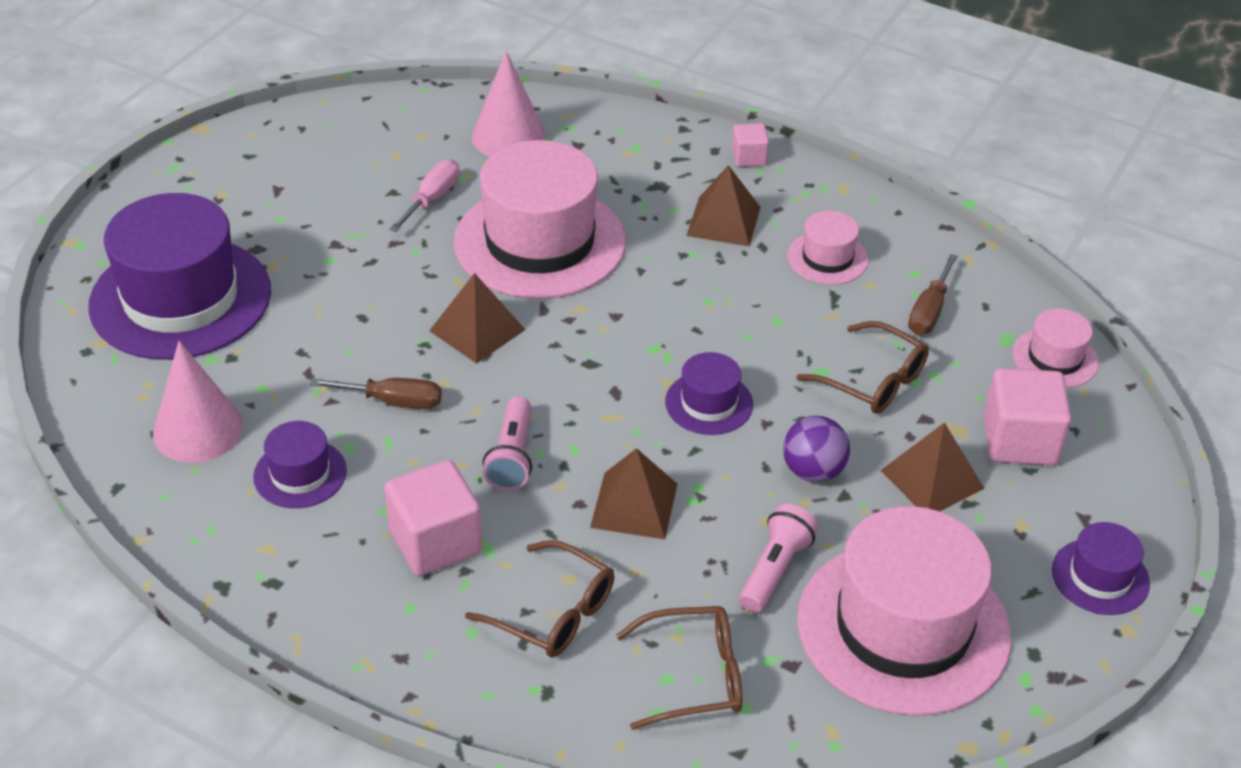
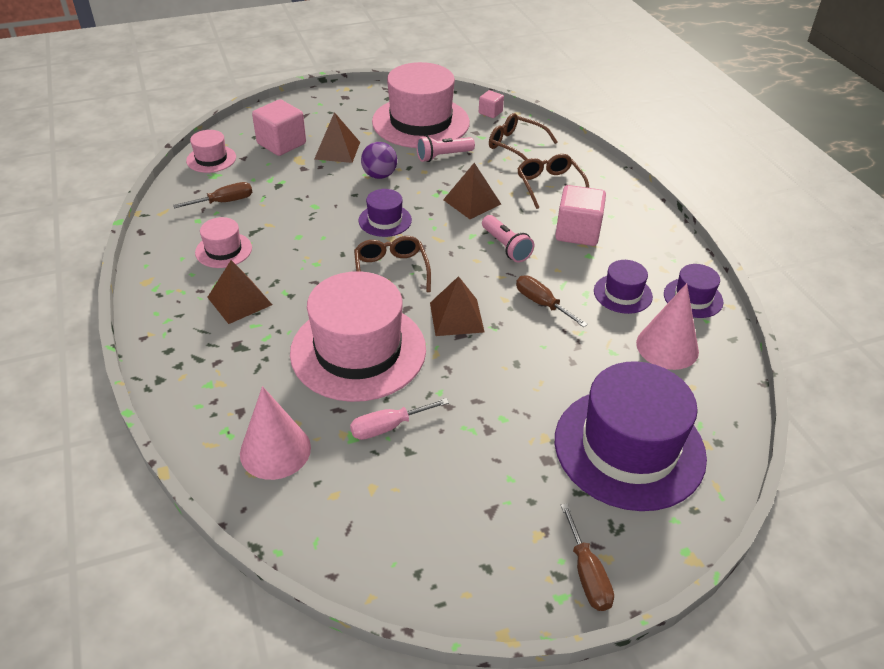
camera: 140 degrees left, 0 degrees up
(161, 190) = (587, 574): none -> brown screwdriver
(512, 457) = (506, 247): pink flashlight -> pink flashlight turned 105 degrees clockwise
(749, 157) = (159, 332): pink cube -> pink cube (490, 112)
(873, 381) = (299, 190): brown glasses -> brown glasses (391, 271)
(1100, 577) = (330, 101): purple hat -> purple hat (693, 298)

